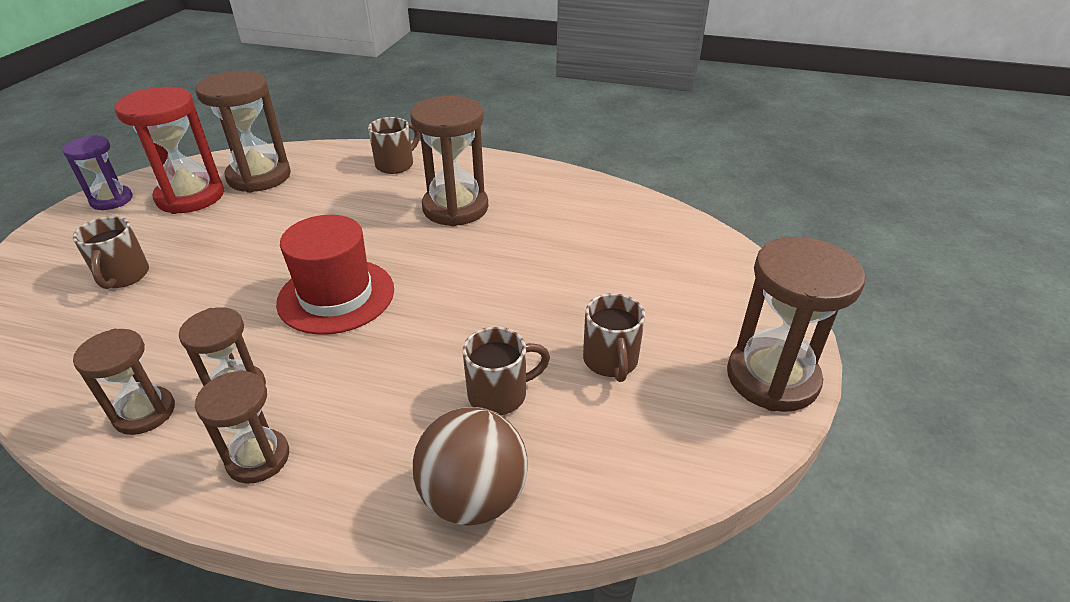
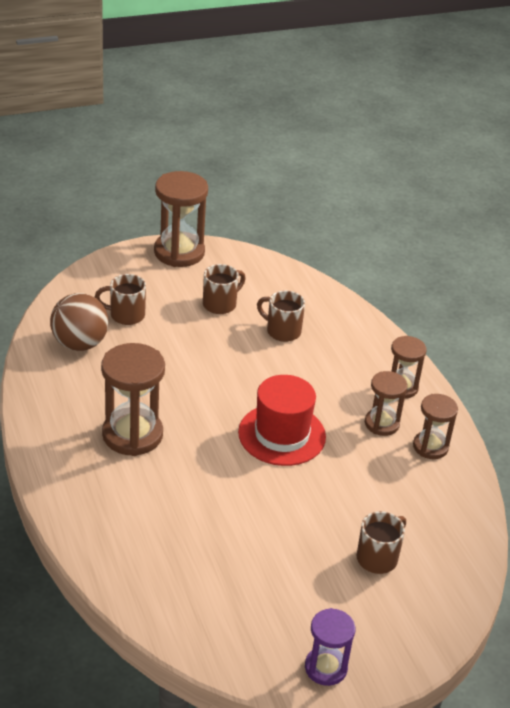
camera: 130 degrees left, 0 degrees up
(190, 197) = (269, 613): red hourglass -> none
(259, 177) = (198, 592): brown hourglass -> none
(396, 165) = (97, 510): brown mug -> brown mug (126, 315)
(473, 497) = (342, 314): brown ball -> brown ball (80, 344)

